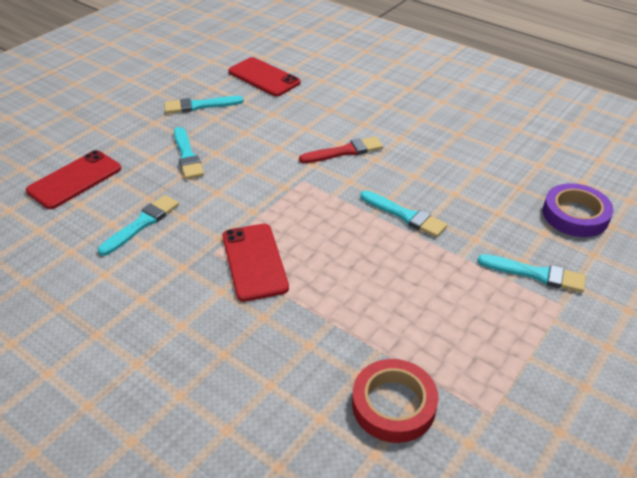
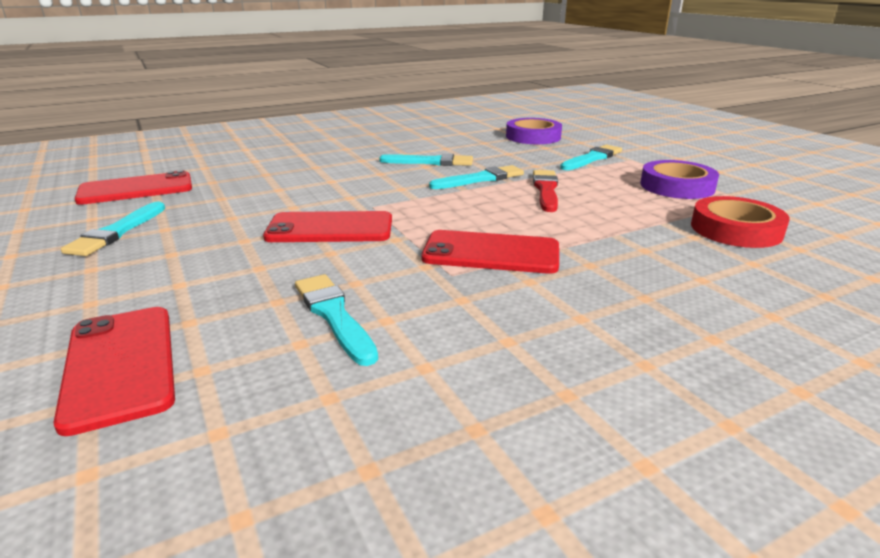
camera: 65 degrees left, 15 degrees down
(187, 156) = (220, 258): turquoise brush -> turquoise brush (431, 162)
(252, 177) = (330, 228): none -> red phone
(344, 151) = (350, 181): red brush -> red brush (546, 190)
(493, 352) = (677, 186): none -> purple tape

